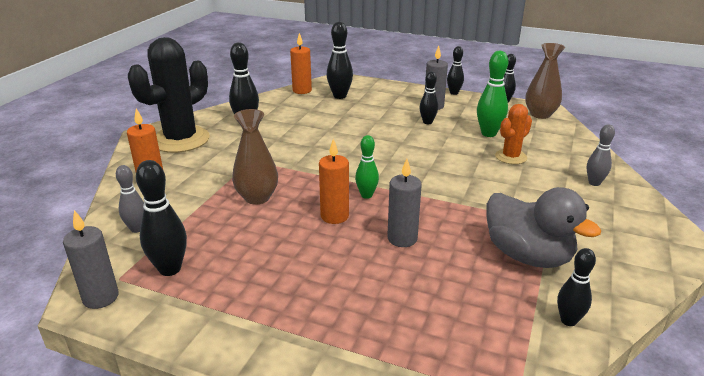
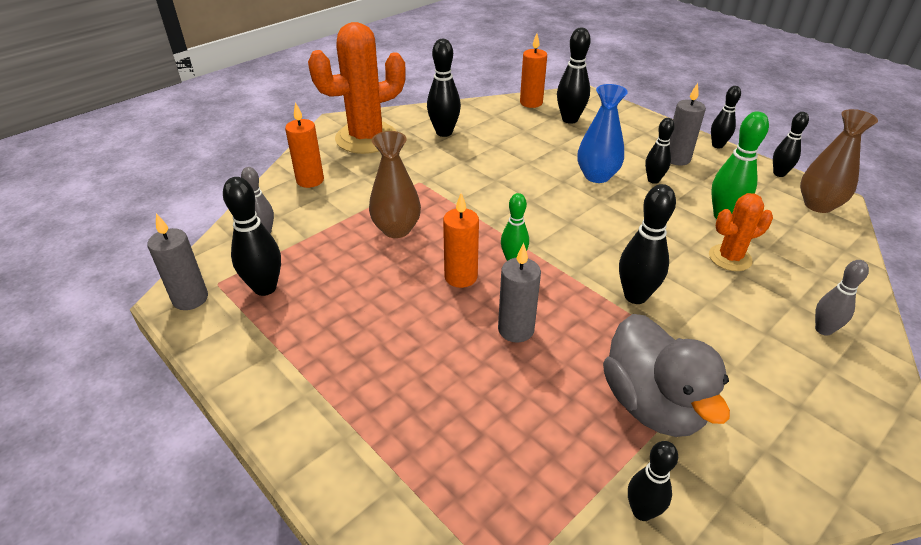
camera: 25 degrees right, 10 degrees up
(181, 140) = (366, 138): black cactus -> orange cactus
(386, 128) = (597, 176): none -> blue vase
(468, 195) = (635, 296): none -> black bowling pin

